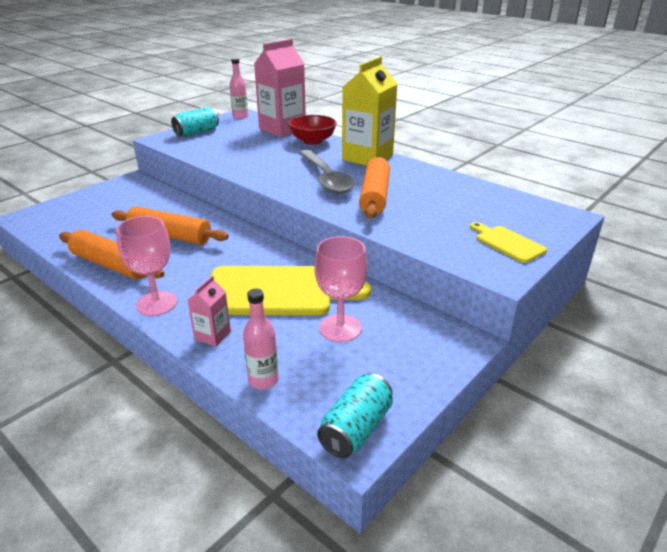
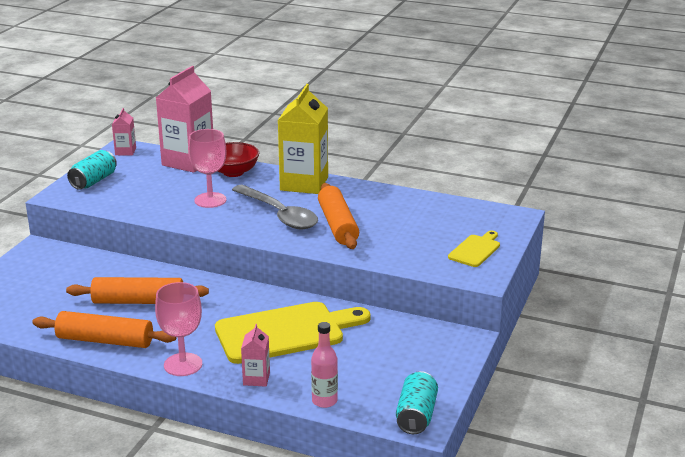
camera: 20 degrees left, 5 degrees down
(240, 116) = (125, 151): pink bottle -> pink carton
(340, 328) = (361, 350): pink goblet -> pink goblet (210, 200)
(507, 243) = (475, 250): yellow cutting board -> yellow cutting board turned 90 degrees clockwise

